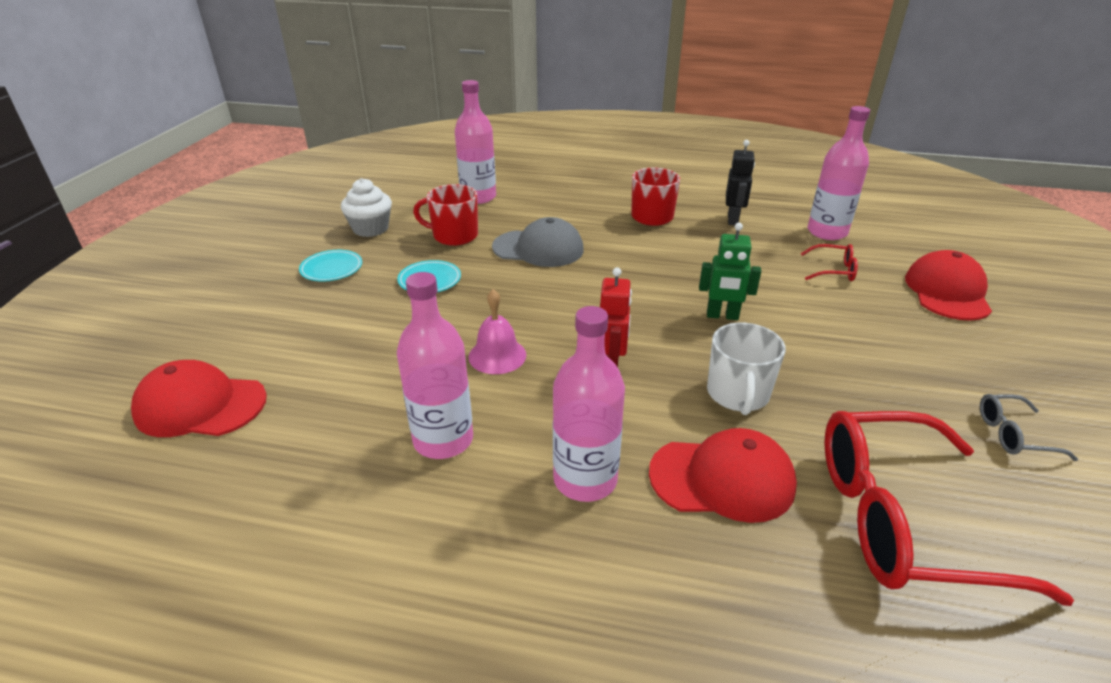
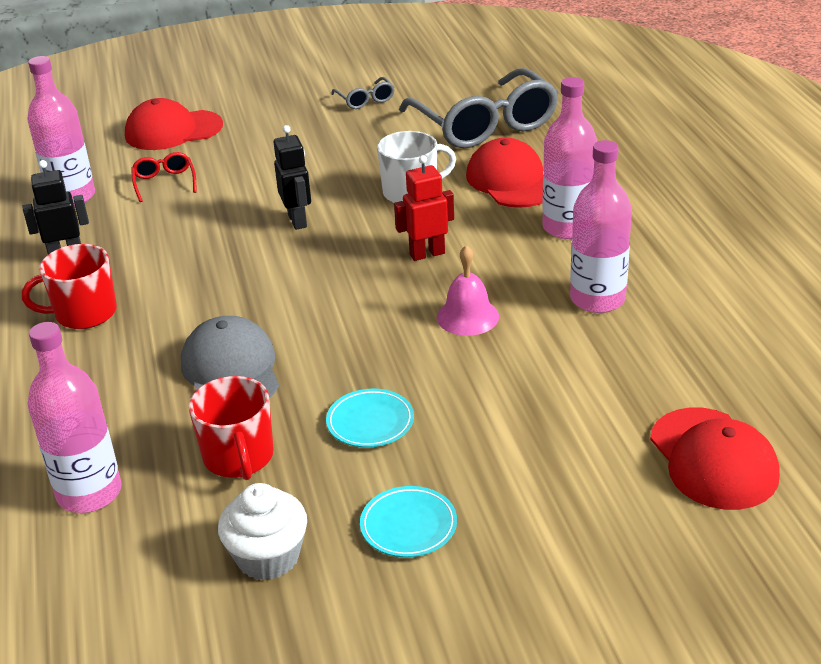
camera: 115 degrees left, 0 degrees up
(722, 316) = (298, 221): green robot -> black robot
(903, 519) = (484, 124): red glasses -> grey glasses

